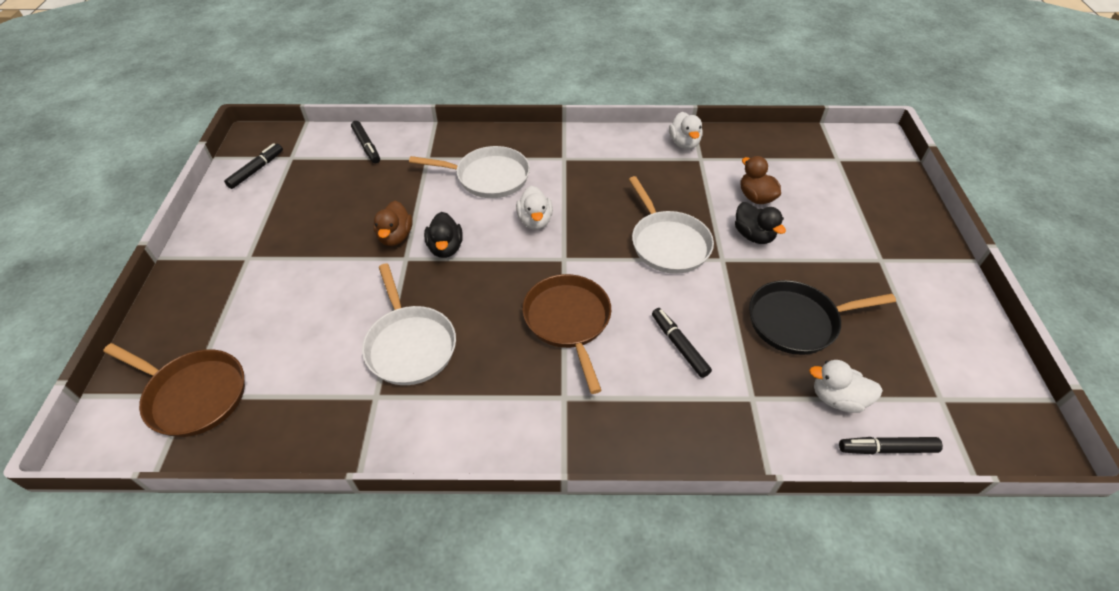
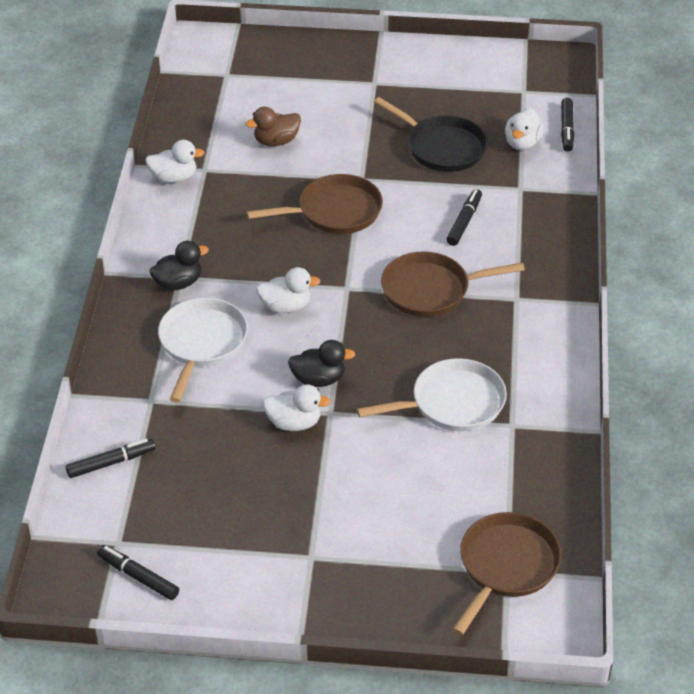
camera: 85 degrees left, 5 degrees down
(395, 236) = (294, 423): brown duck -> white duck
(668, 243) = (334, 212): white pan -> brown pan
(679, 345) = (464, 222): black marker -> black marker turned 135 degrees clockwise
(753, 235) = (332, 153): black duck -> black duck (178, 283)
(797, 321) = (442, 147): black pan -> black pan turned 45 degrees counterclockwise

